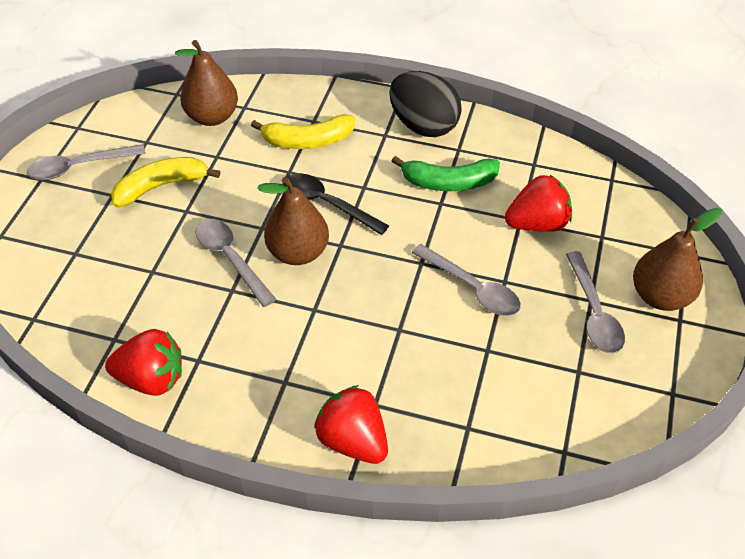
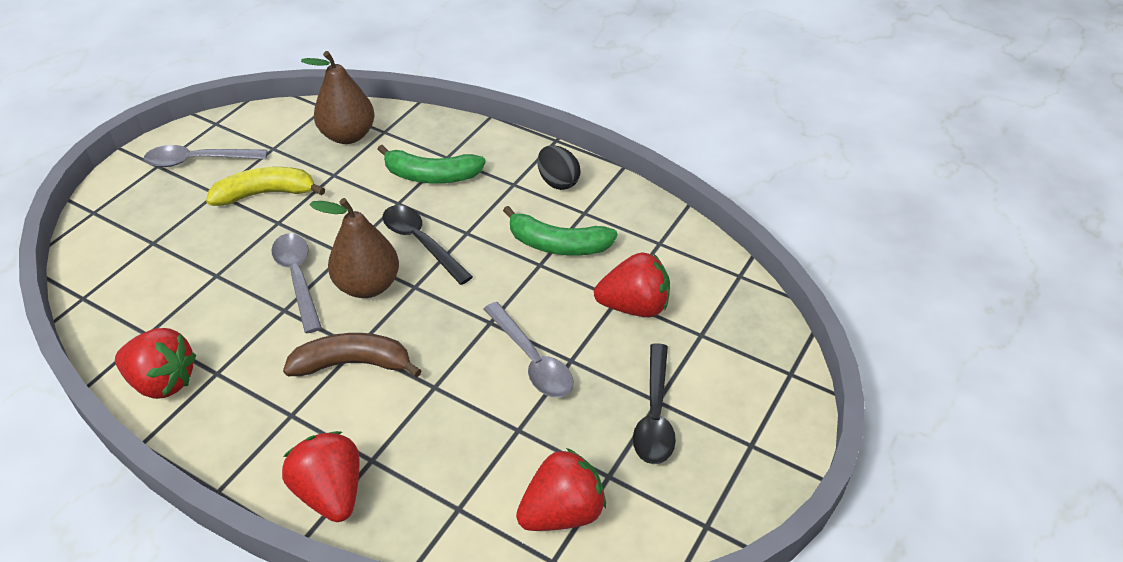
camera: 15 degrees right, 5 degrees down
(308, 141) = (431, 176): yellow banana -> green banana
(318, 325) = (353, 364): none -> brown banana
(423, 126) = (558, 182): black egg -> black egg, size x0.60
(554, 410) = (562, 512): none -> red strawberry
(594, 313) = (654, 415): grey spoon -> black spoon
(660, 296) = (739, 414): brown pear -> none

